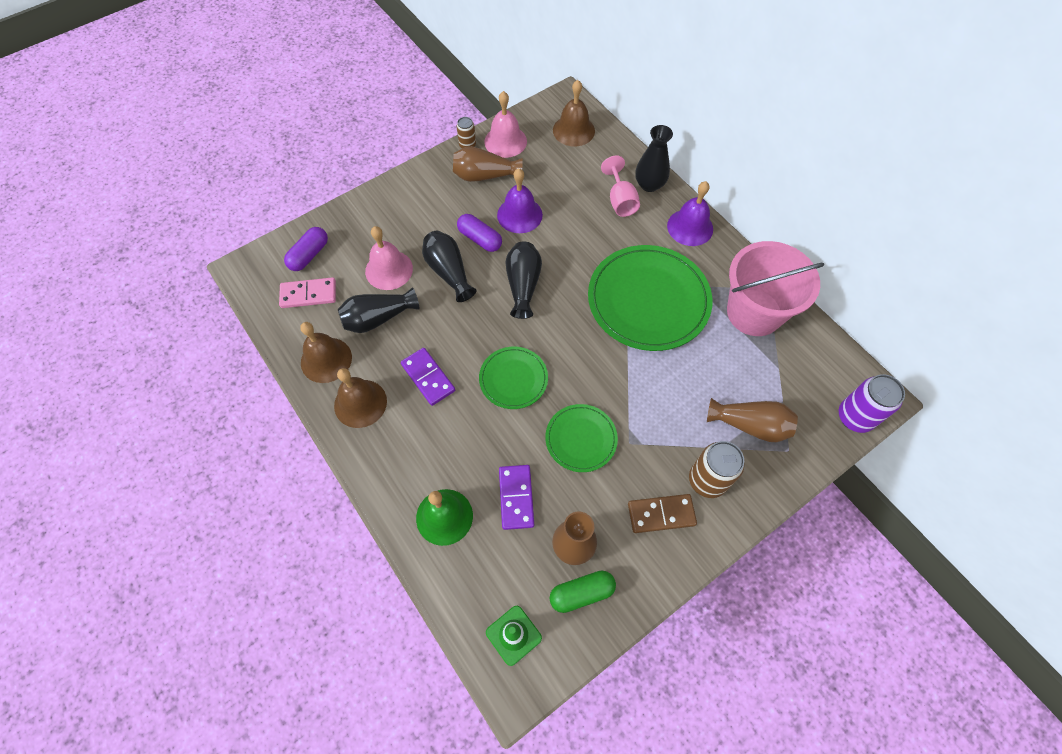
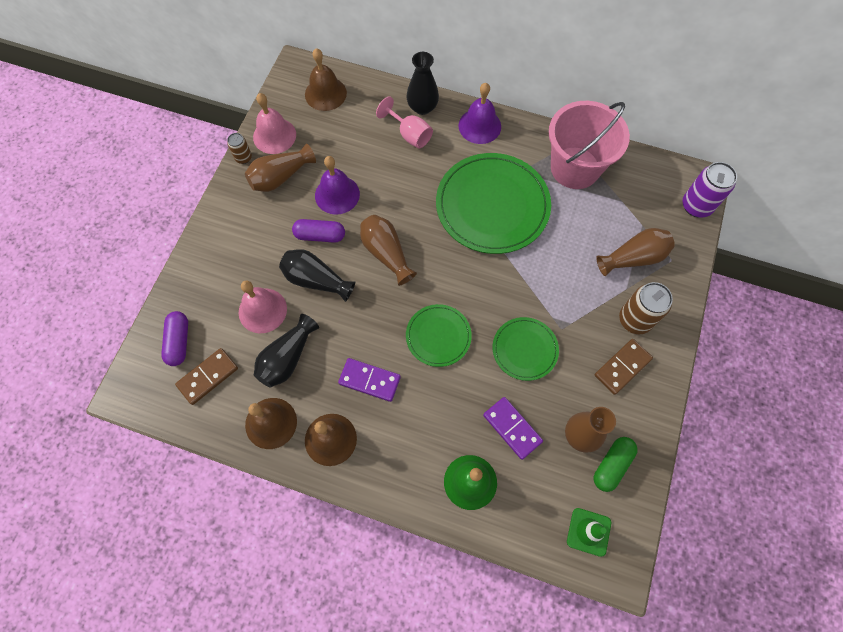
camera: 35 degrees left, 5 degrees up
(308, 294) = (208, 377): pink domino -> brown domino
(523, 285) = (386, 253): black vase -> brown vase

